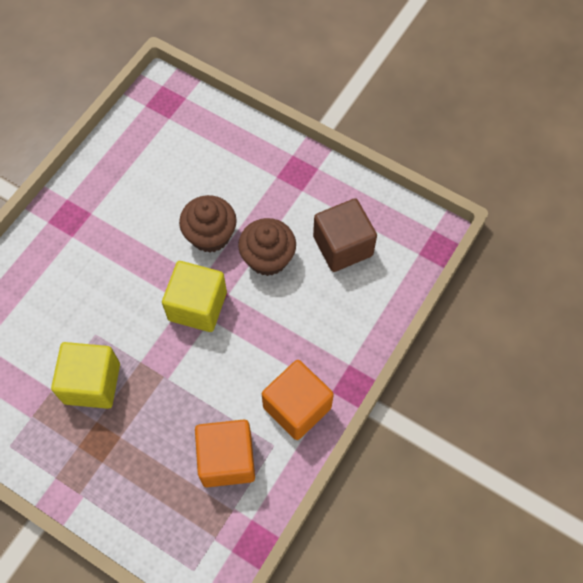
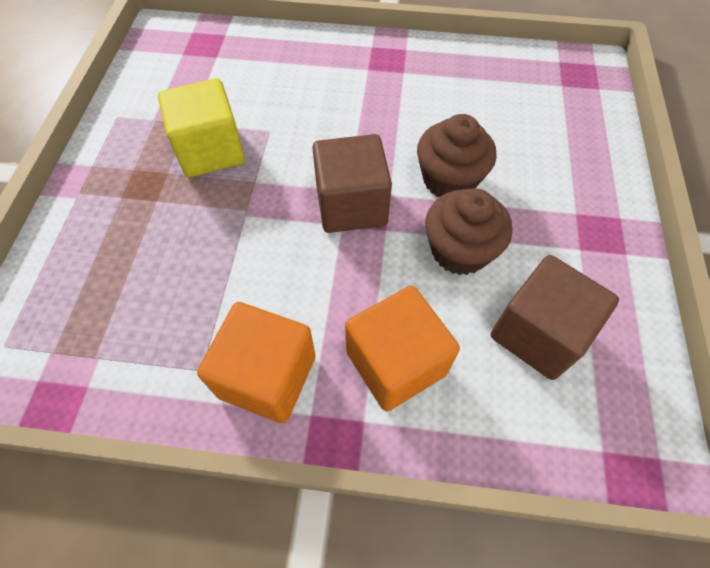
camera: 65 degrees right, 5 degrees down
(197, 306) = (351, 205): yellow cube -> brown cube
(227, 459) = (163, 321): orange cube -> orange cube (395, 363)

